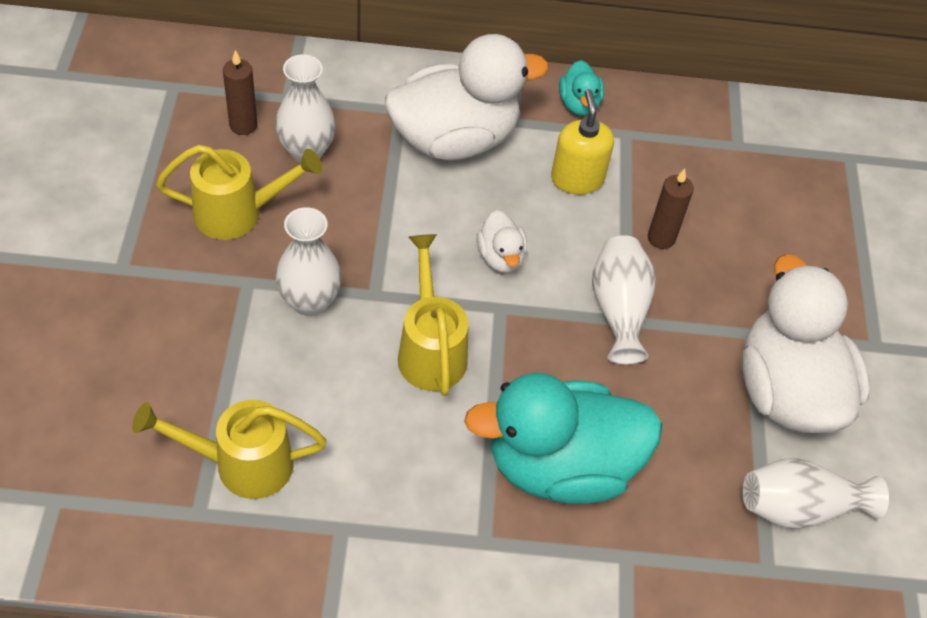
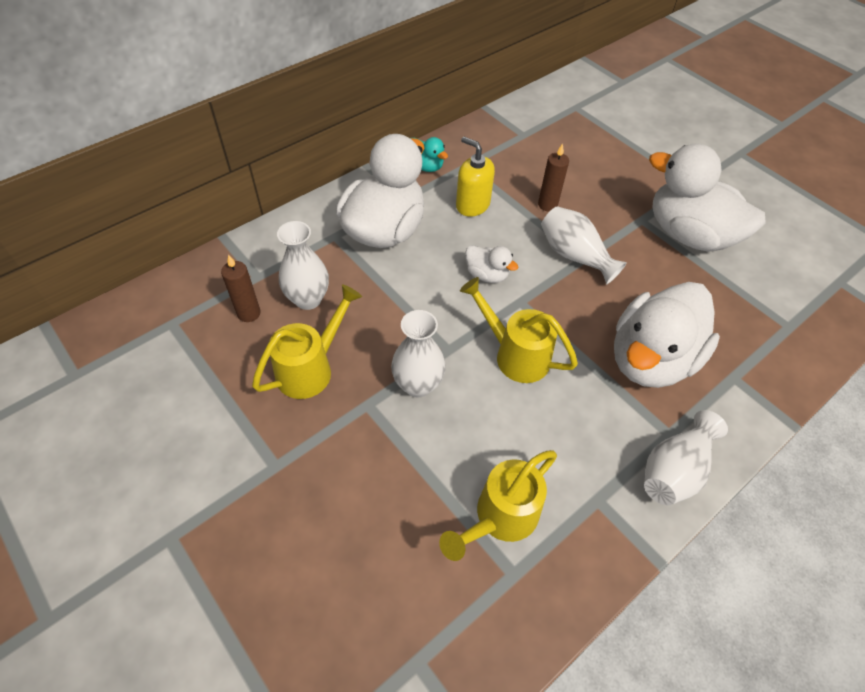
camera: 40 degrees left, 0 degrees up
(560, 466) = (650, 359): turquoise duck -> white duck
(799, 507) = (762, 285): white vase -> white vase (674, 470)

